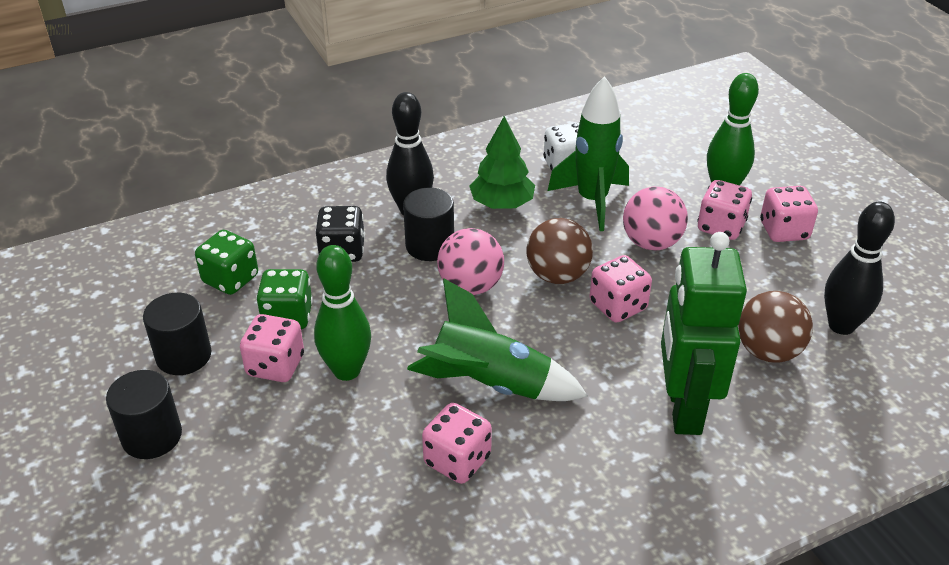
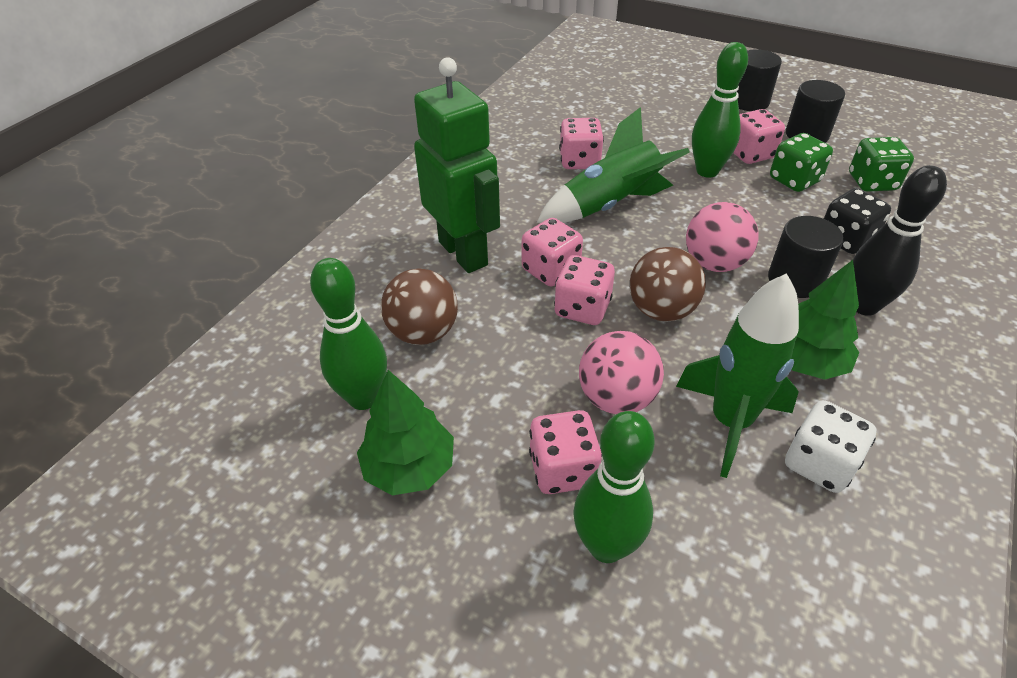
camera: 145 degrees right, 5 degrees up
(783, 231) = (486, 509): pink dice -> pink dice (551, 270)
(823, 270) = (409, 467): none -> green tree
(841, 325) = (364, 398): black bowling pin -> green bowling pin

